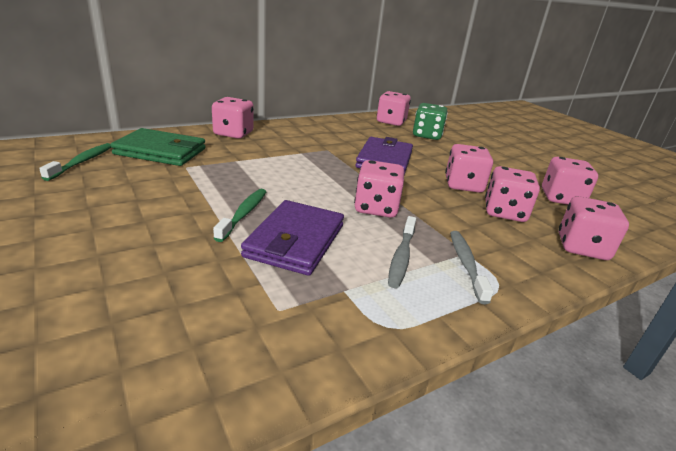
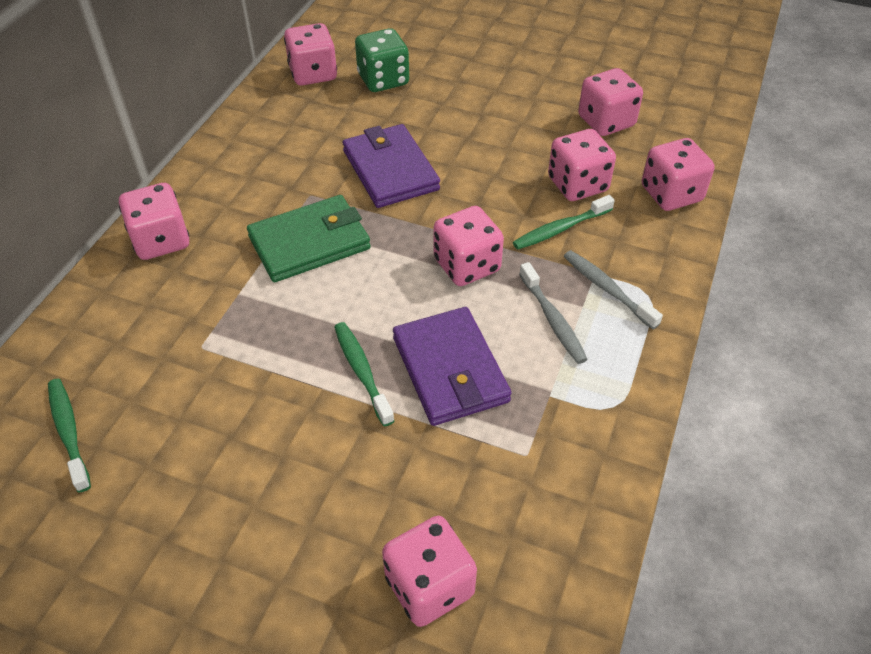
camera: 35 degrees left, 20 degrees up
(161, 151) = (129, 343): green wallet -> green wallet (310, 243)
(463, 185) = (507, 163): pink dice -> pink dice (429, 586)
(465, 223) = (560, 229): none -> green toothbrush

